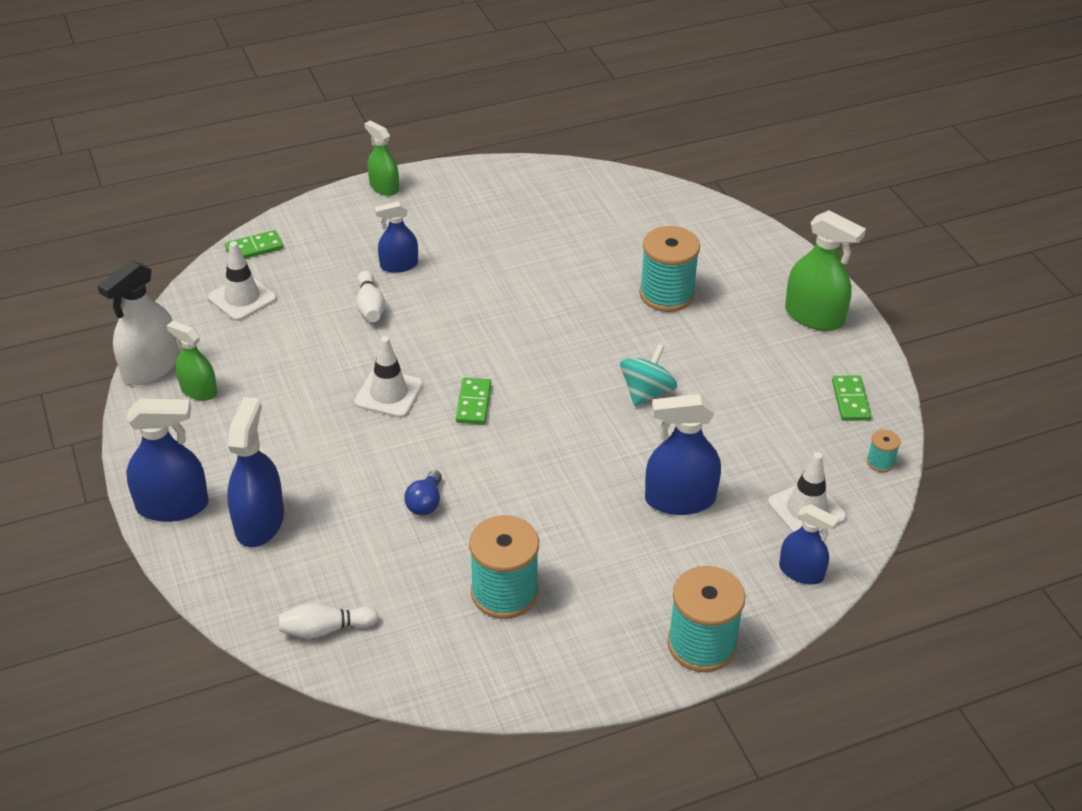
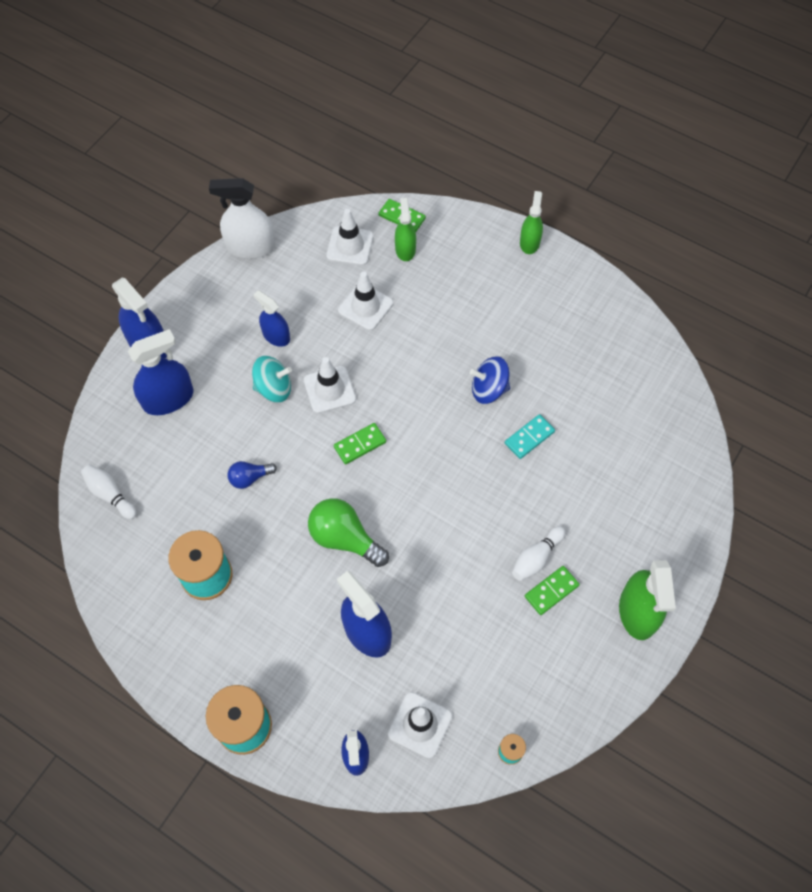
camera: 55 degrees right, 20 degrees up
(198, 390) = (251, 286): green spray bottle -> green spray bottle (405, 249)
(325, 322) = (365, 307): none -> white traffic cone
(370, 306) = (402, 320): white bowling pin -> white bowling pin (536, 558)
(399, 265) = (457, 308): blue spray bottle -> blue spray bottle (276, 336)
(507, 290) = (489, 389): none -> blue spinning top
(565, 465) = (344, 538): none -> green light bulb
(584, 291) = (529, 437): none -> turquoise domino
(646, 392) = (457, 545): turquoise spinning top -> turquoise spinning top (274, 388)
(666, 294) = (573, 494): turquoise spool -> none
(850, 400) = (562, 692): green domino -> green domino (551, 591)

